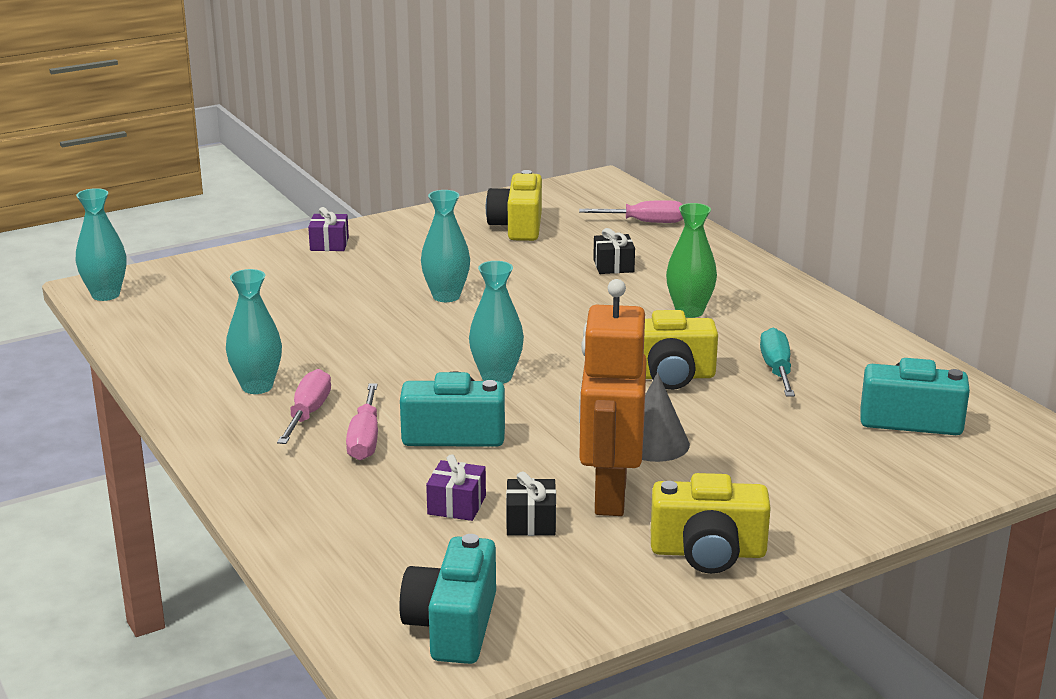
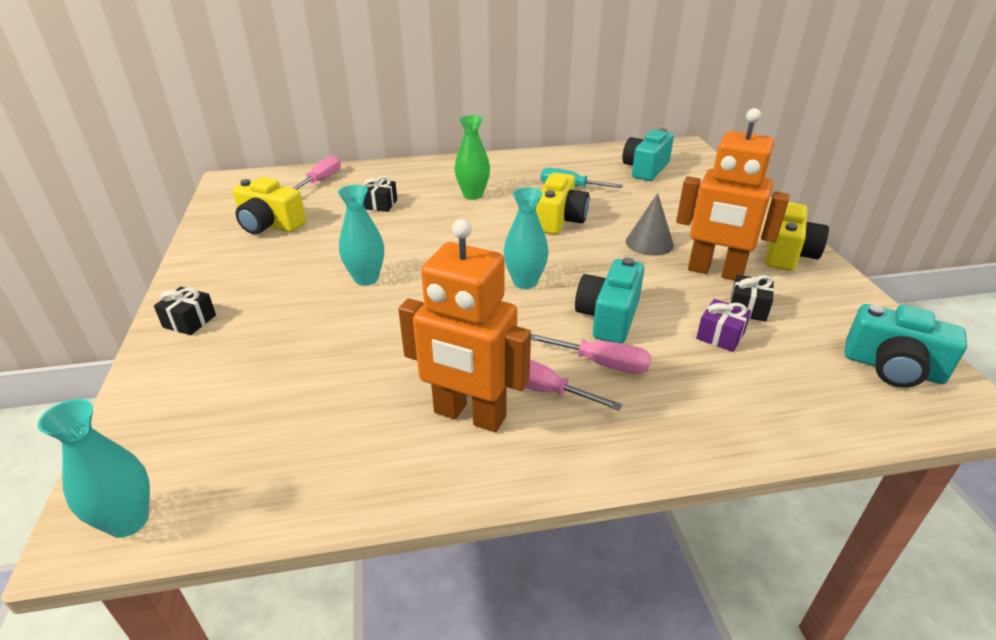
camera: 70 degrees left, 10 degrees up
(257, 386) = (469, 415): turquoise vase -> orange robot
(329, 244) = (189, 321): purple gift -> black gift

